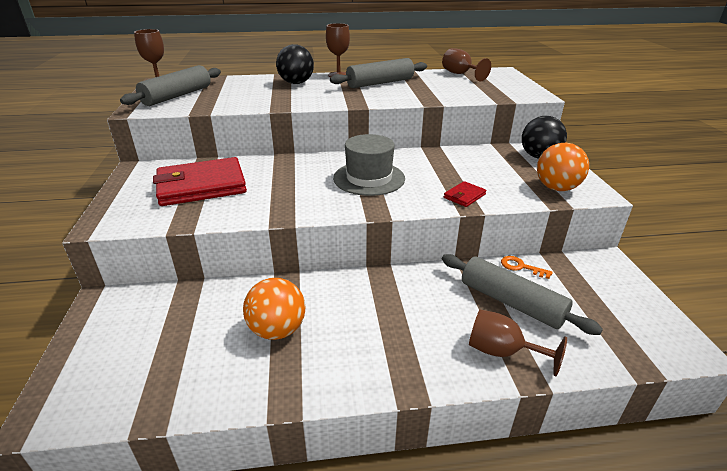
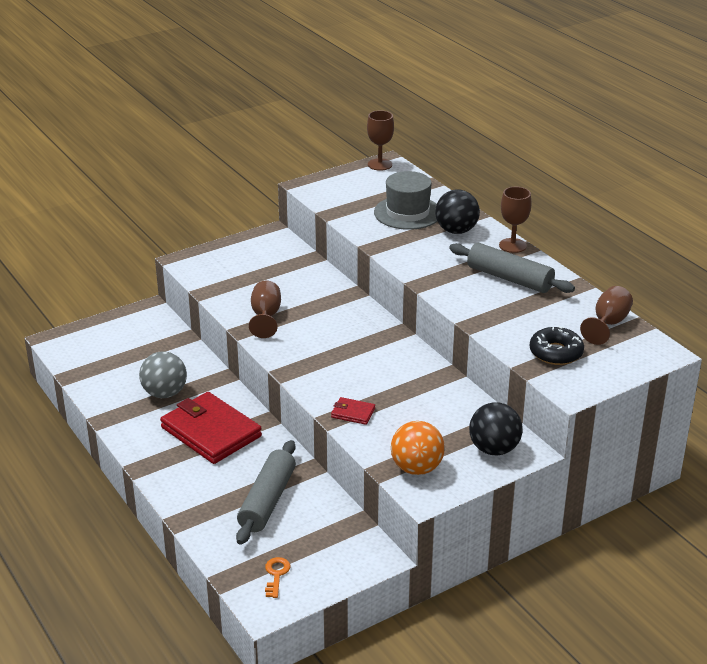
camera: 65 degrees right, 0 degrees up
(177, 96) = (356, 187): grey rolling pin -> none
(201, 186) = (266, 275): red wallet -> red wallet (211, 432)
(277, 330) = (165, 393): orange ball -> grey ball
(369, 178) = (347, 351): grey hat -> grey hat (407, 213)
(486, 90) = (556, 353): none -> black donut
(502, 352) = (202, 503): brown goblet -> brown goblet (265, 316)
(521, 267) = (327, 500): orange key -> orange key (276, 575)

